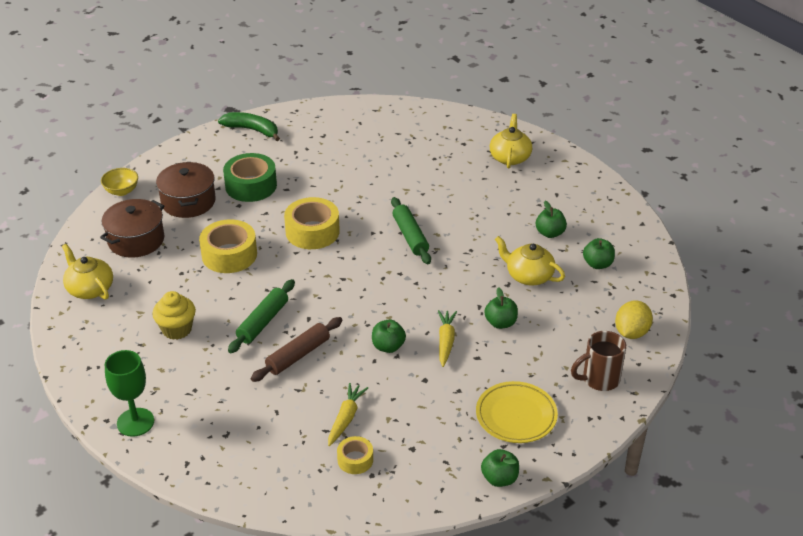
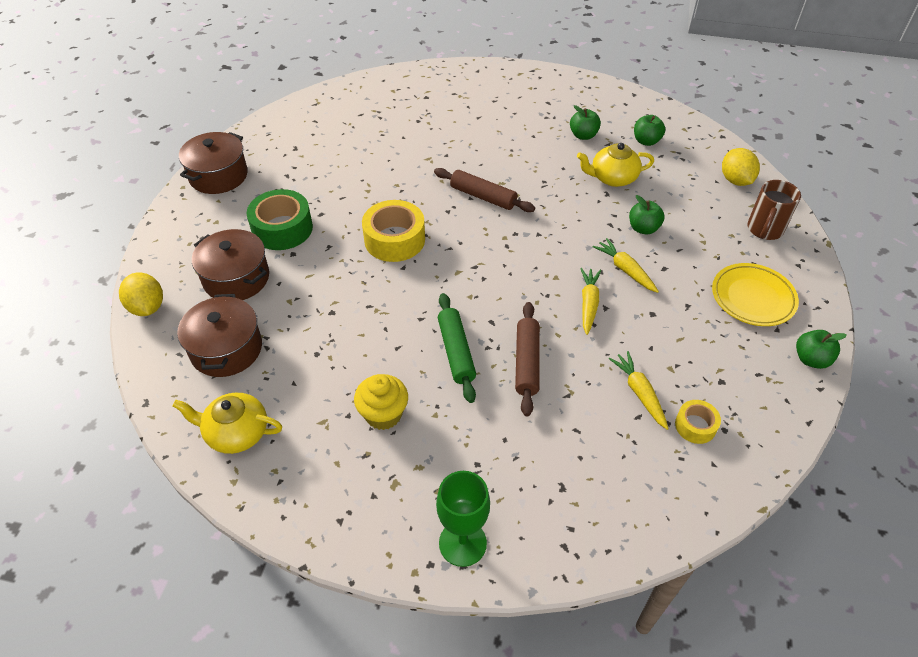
camera: 40 degrees left, 10 degrees up
(121, 191) = (147, 307): yellow bowl -> yellow lemon
(229, 255) = (343, 306): yellow tape -> none
(252, 130) = (218, 176): green banana -> brown pot
(388, 346) = (588, 304): green apple -> yellow carrot
(410, 236) = (483, 197): green rolling pin -> brown rolling pin
(510, 157) = (477, 91): yellow teapot -> none

